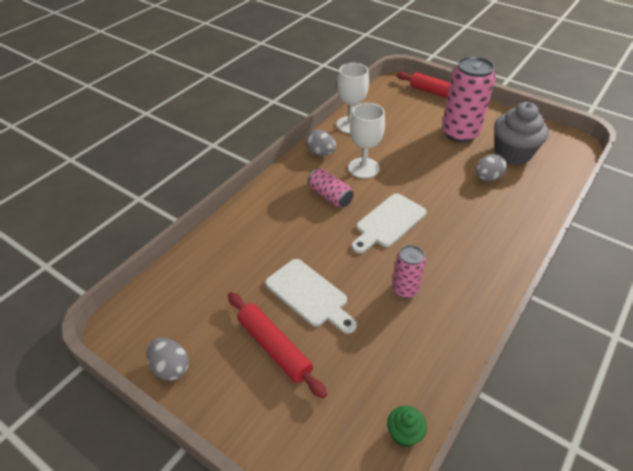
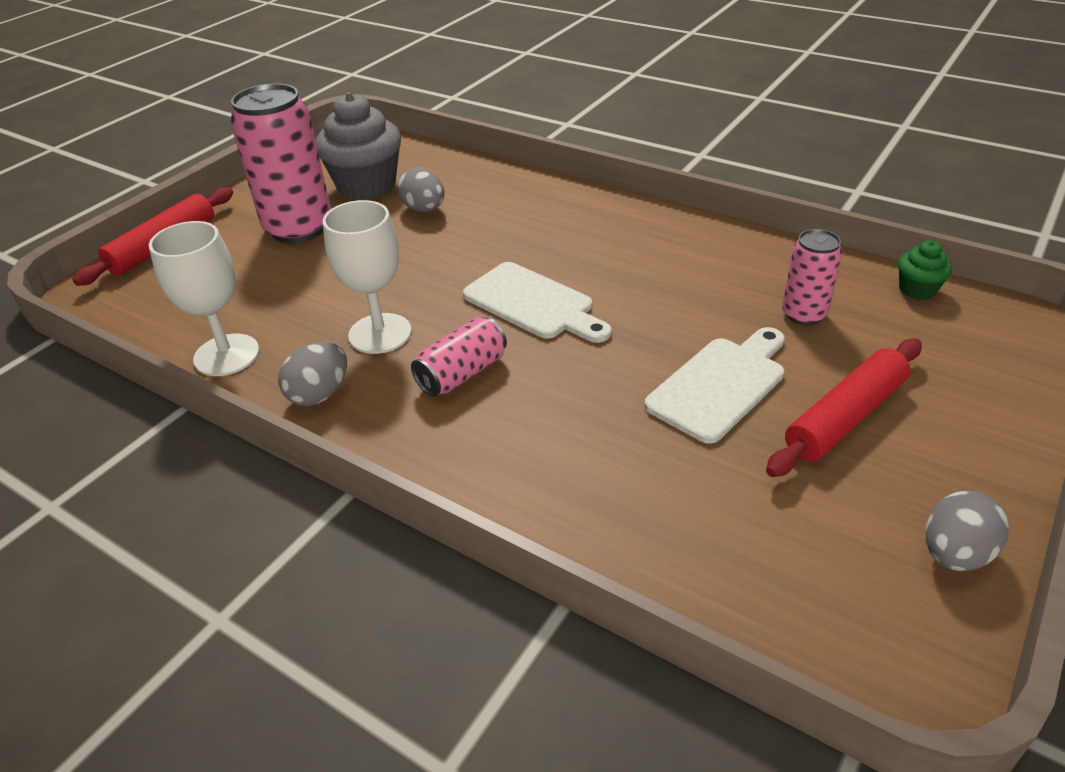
camera: 90 degrees left, 5 degrees down
(405, 289) = (678, 288): pink can -> pink can (803, 314)

